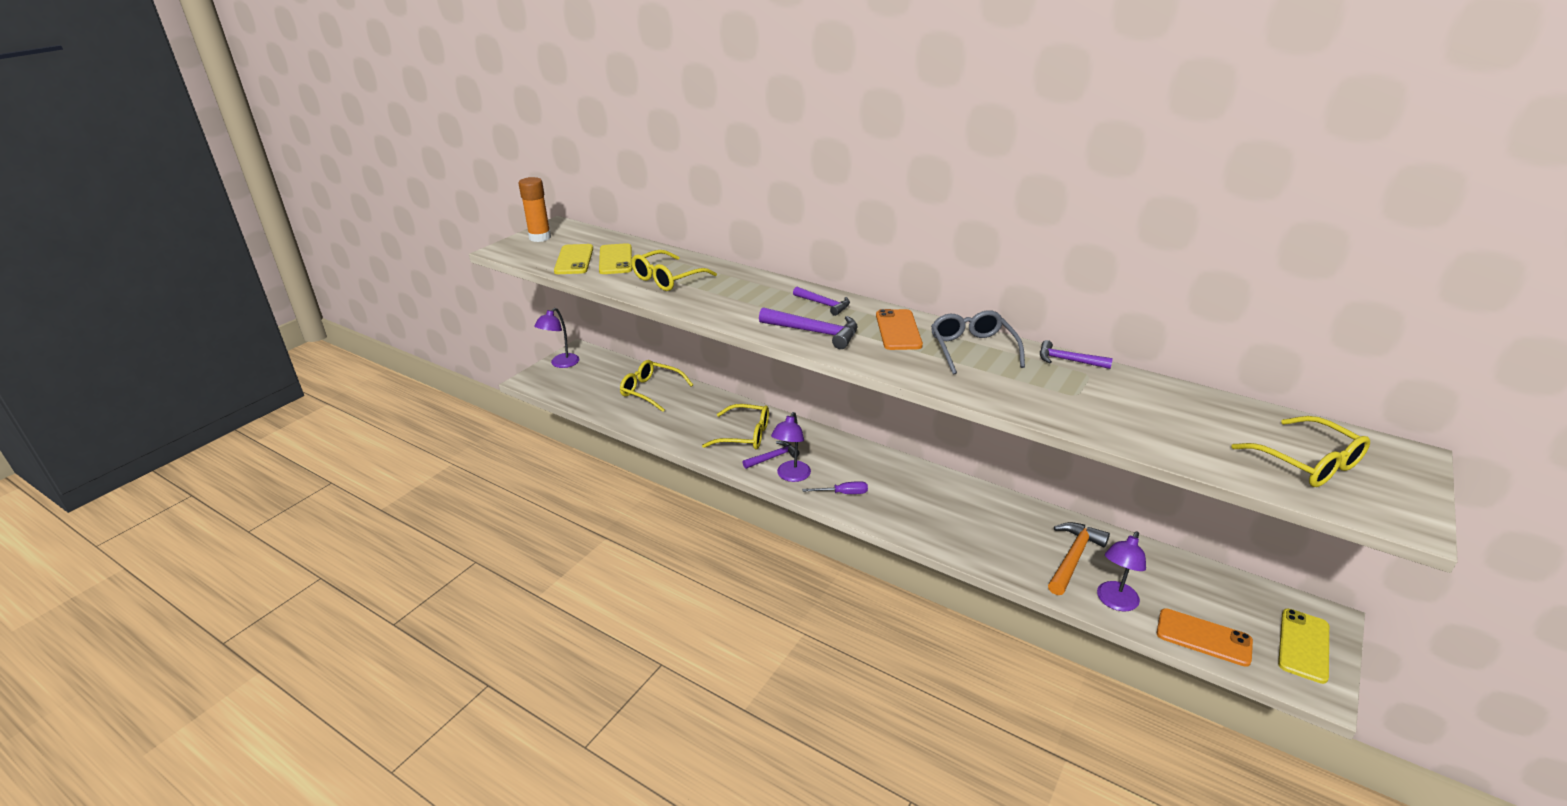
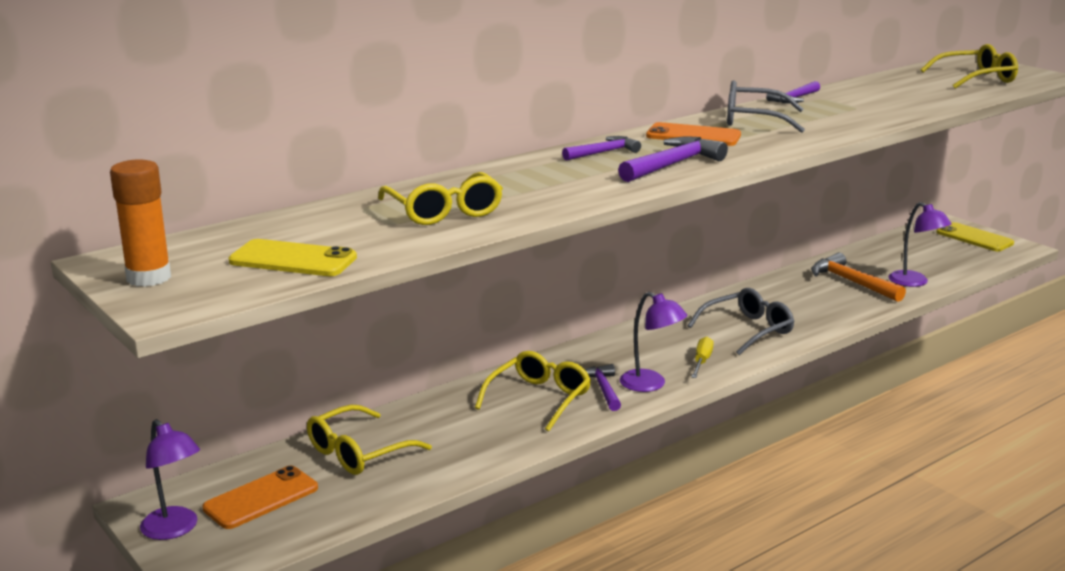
camera: 70 degrees left, 10 degrees down
(615, 259) = (330, 234): yellow phone -> none
(843, 493) = (702, 361): purple screwdriver -> yellow screwdriver
(916, 508) = (747, 330): none -> grey glasses
(1203, 637) = (962, 264): orange phone -> orange phone (261, 498)

